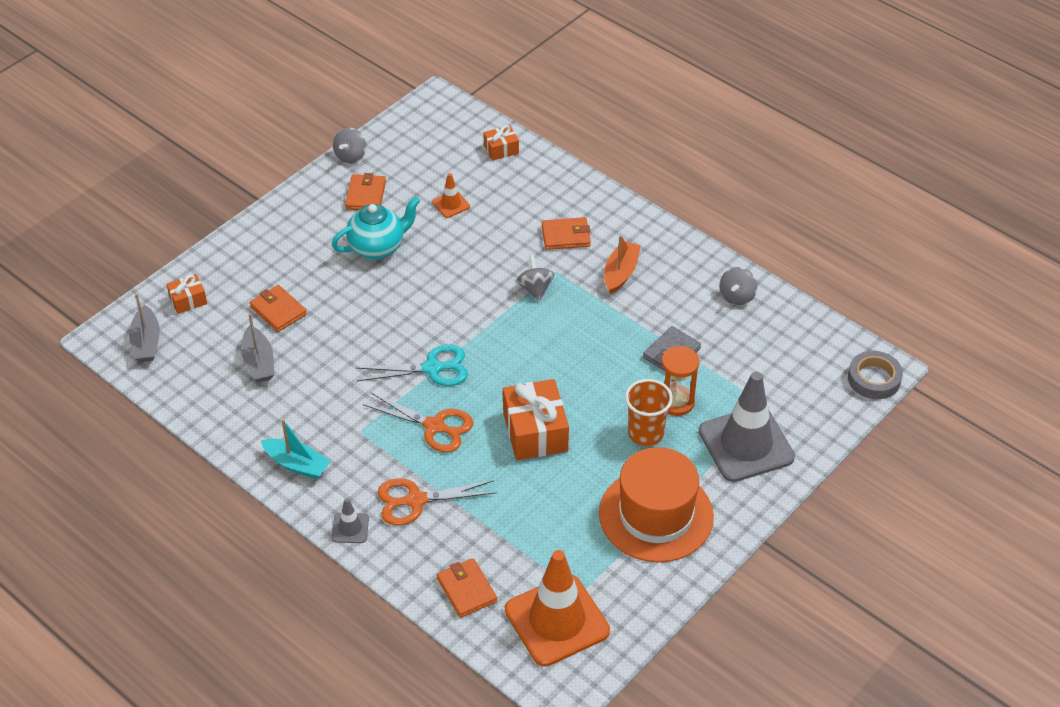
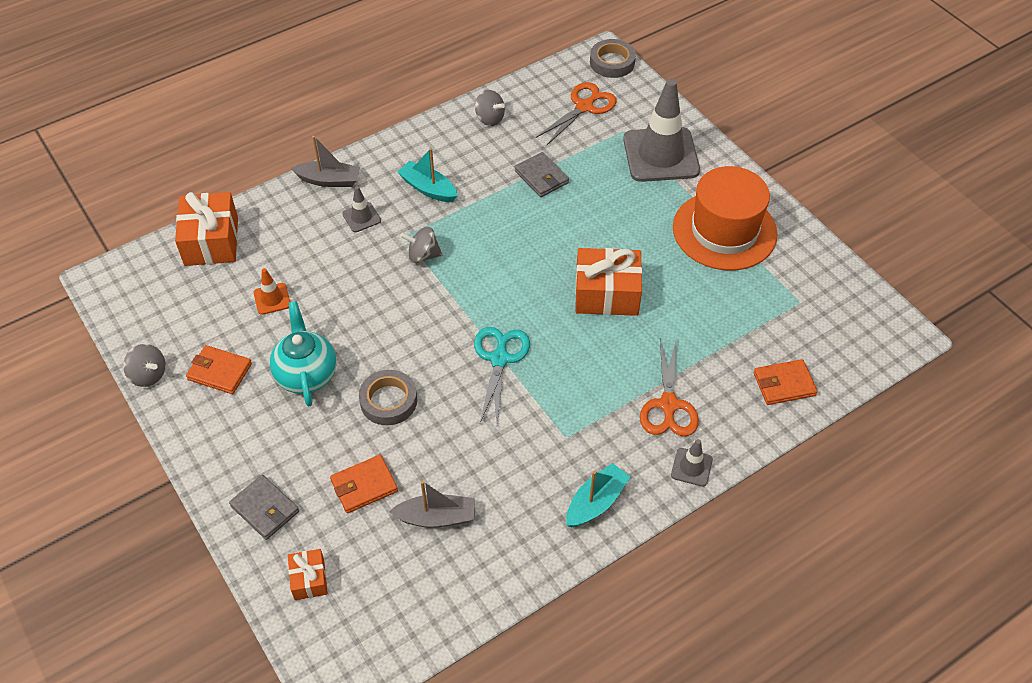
camera: 75 degrees left, 5 degrees up
(146, 342) = (361, 636): grey boat -> grey boat (329, 180)
(244, 258) = (265, 509): none -> grey wallet
(365, 305) = (388, 401): none -> grey tape
(435, 426) = (577, 371): orange scissors -> orange scissors (584, 107)
(501, 149) = (211, 241): orange gift -> orange gift, size x1.89
(557, 620) = (828, 324): orange traffic cone -> none
(566, 236) = (361, 217): orange wallet -> grey traffic cone
(620, 273) = (428, 188): orange boat -> turquoise boat
(645, 433) = (630, 216): orange cup -> none
(676, 402) = (600, 187): orange hourglass -> none

